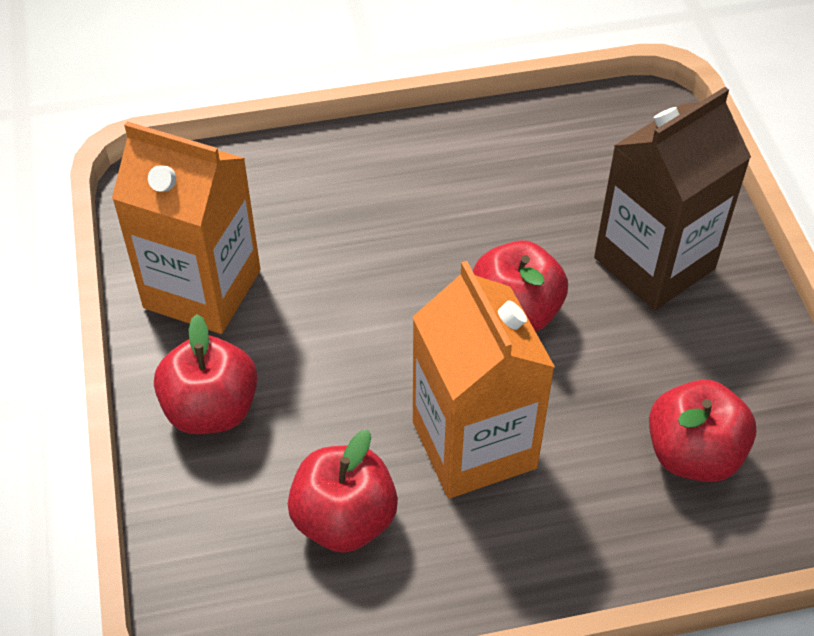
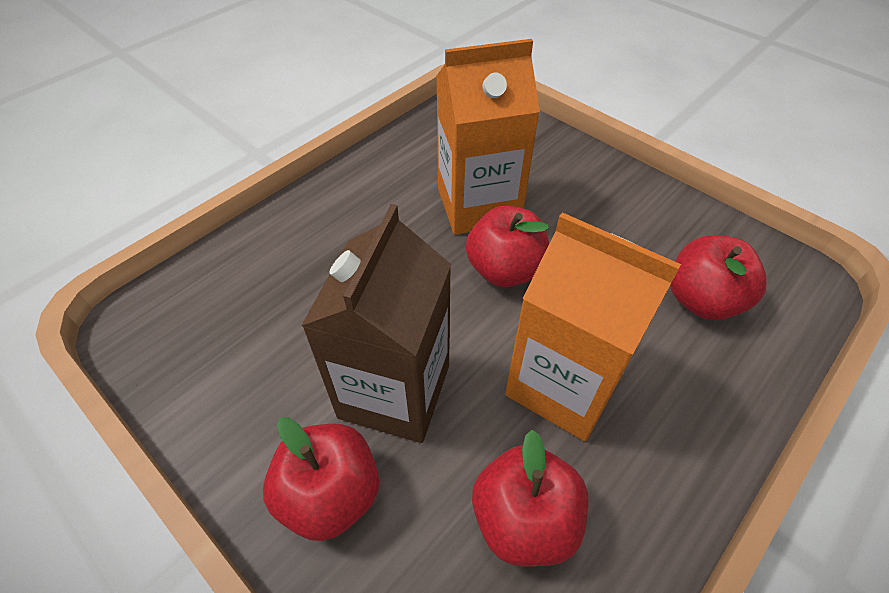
camera: 35 degrees left, 0 degrees up
(202, 289) = (243, 388): orange carton -> orange carton (478, 205)
(654, 263) = (560, 191): brown carton -> brown carton (394, 391)

